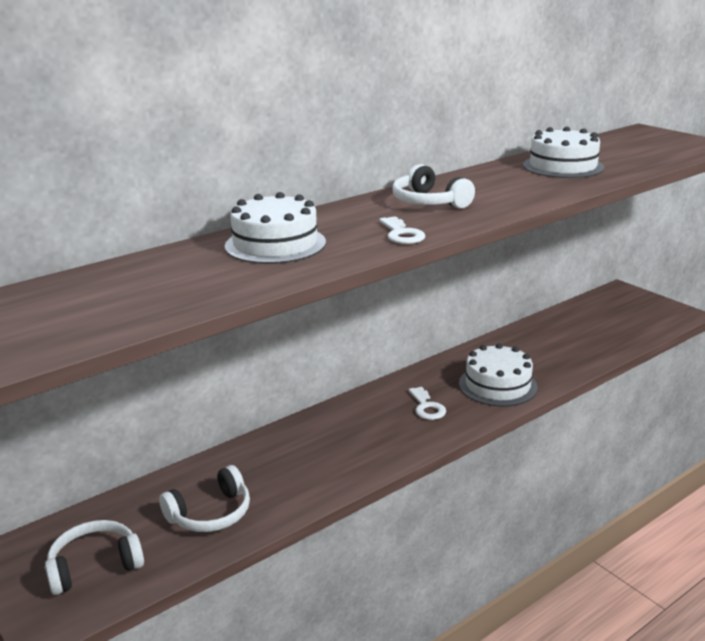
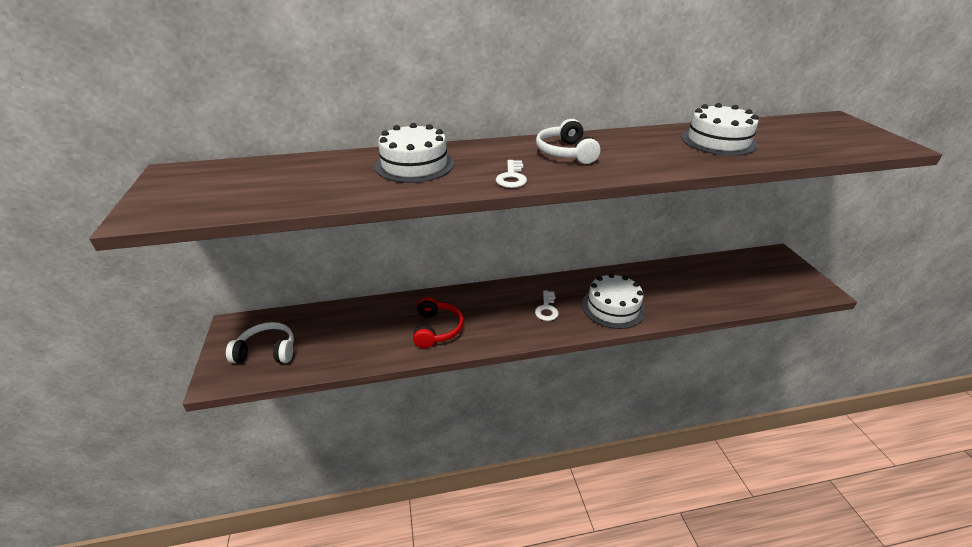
camera: 25 degrees right, 10 degrees up
(211, 514) = (352, 340): white headphones -> none
(313, 467) = (437, 329): none -> red headphones

